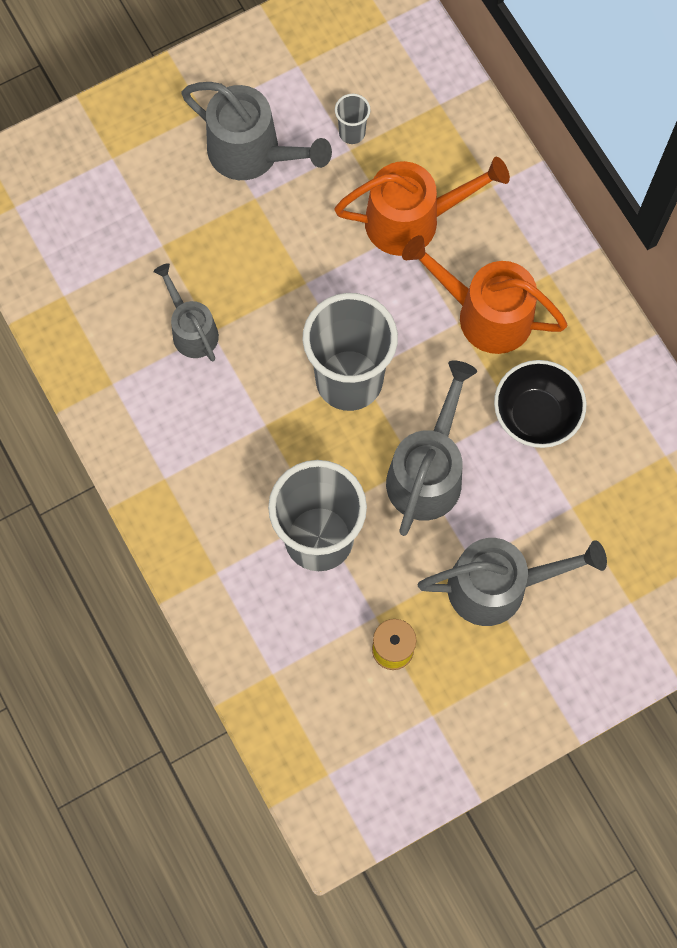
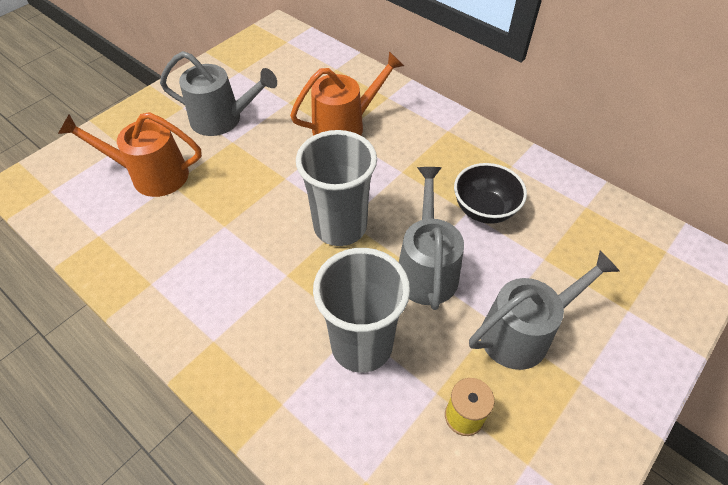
camera: 20 degrees left, 20 degrees down
(191, 330) = (207, 229): grey watering can -> none
(352, 133) = (286, 94): grey cup -> none
(484, 314) = (417, 162): orange watering can -> orange watering can (151, 175)

